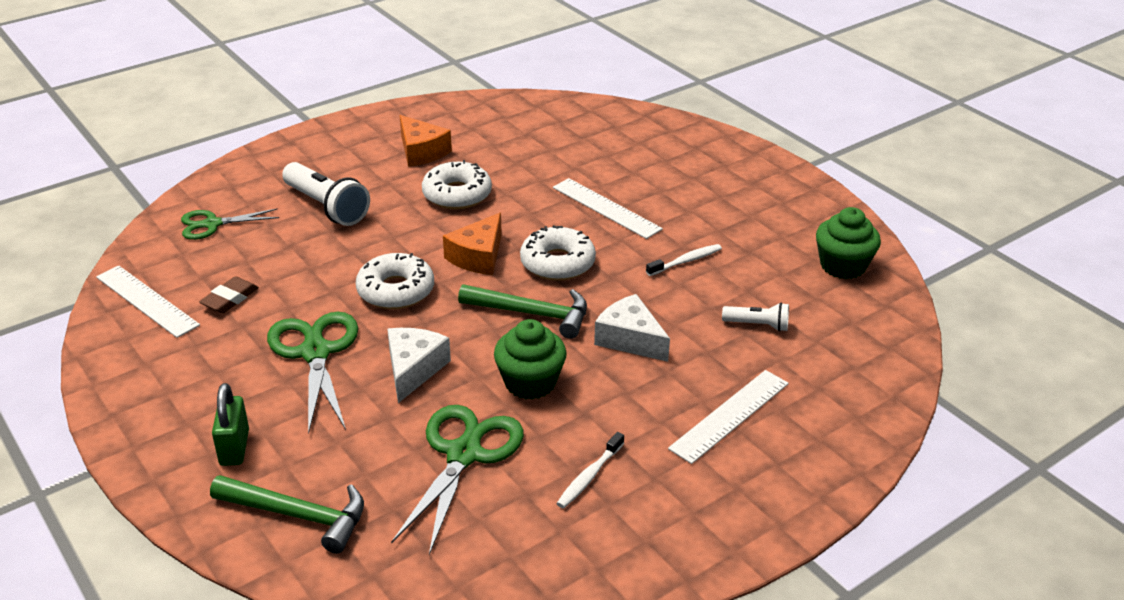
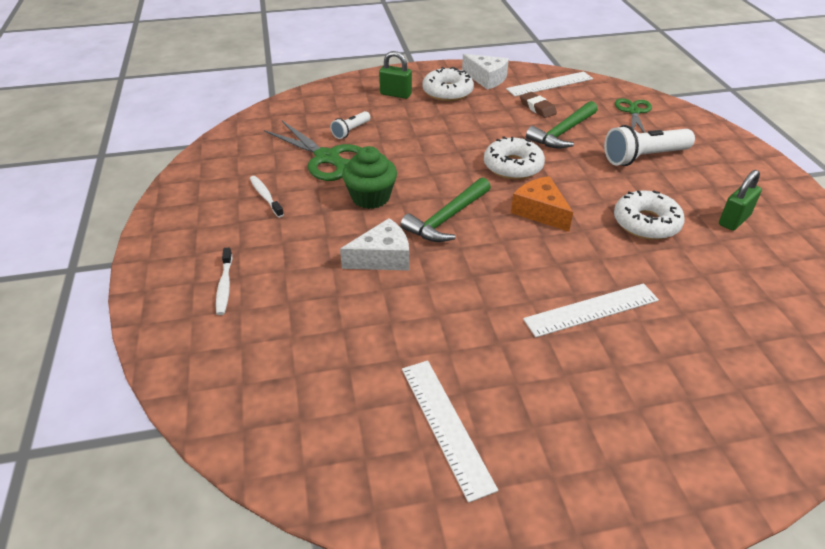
camera: 115 degrees right, 5 degrees up
(298, 515) = (329, 104): green hammer -> green hammer (562, 132)
(315, 353) = (461, 127): green scissors -> none
(413, 369) = (419, 156): white cheese -> white cheese (486, 79)
(421, 151) = (734, 220): orange cheese -> green padlock
(557, 263) = (509, 250): white donut -> white donut (447, 92)
(686, 261) = (471, 333): white toothbrush -> white toothbrush (224, 286)
(730, 415) = (258, 278): white ruler -> white ruler (445, 425)
(757, 325) = (346, 342): white flashlight -> white flashlight (351, 131)
(842, 266) = (393, 466): green cupcake -> none

